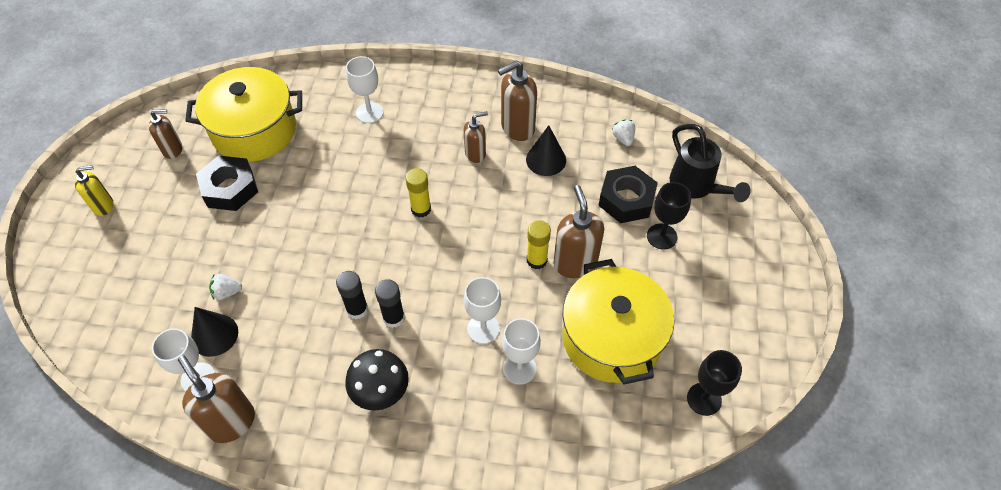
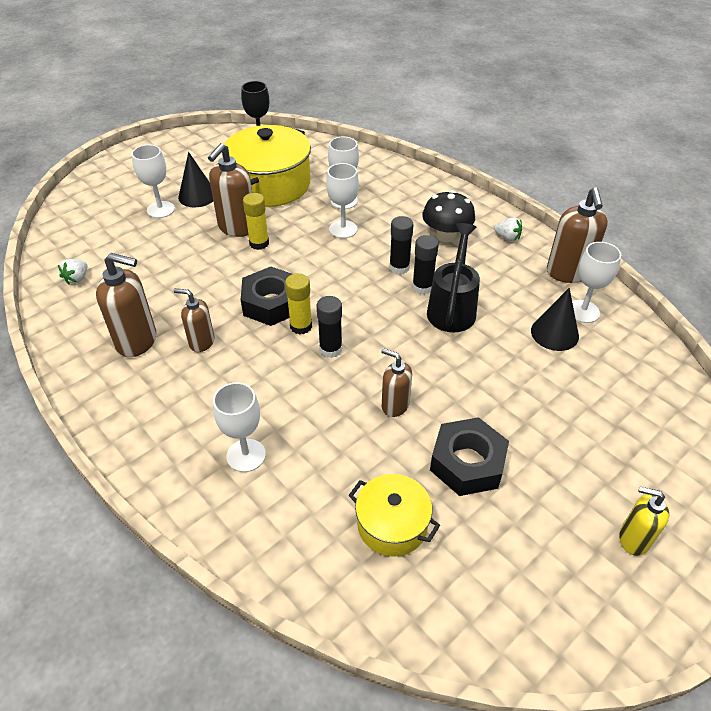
camera: 140 degrees left, 10 degrees down
(173, 150) = (512, 568): brown soap dispenser -> brown soap dispenser (395, 405)
(227, 292) = (526, 360): white strawberry -> white strawberry (507, 237)
(254, 130) = (392, 525): yellow pot -> yellow pot, size x0.55
(382, 206) = (330, 349): none -> black glue stick
(546, 160) = (155, 301): black cone -> black cone (197, 196)
(626, 200) = (146, 240): black nut -> black nut (271, 303)
(661, 236) = (160, 209): black goblet -> white goblet
(696, 187) = (90, 220): black watering can -> black watering can (452, 308)

